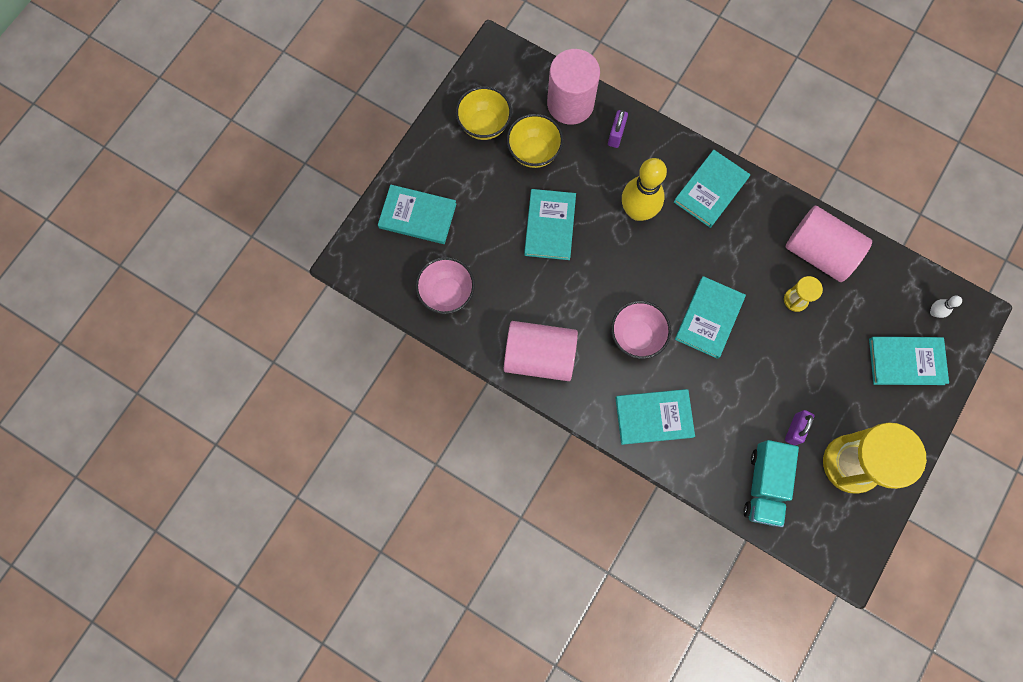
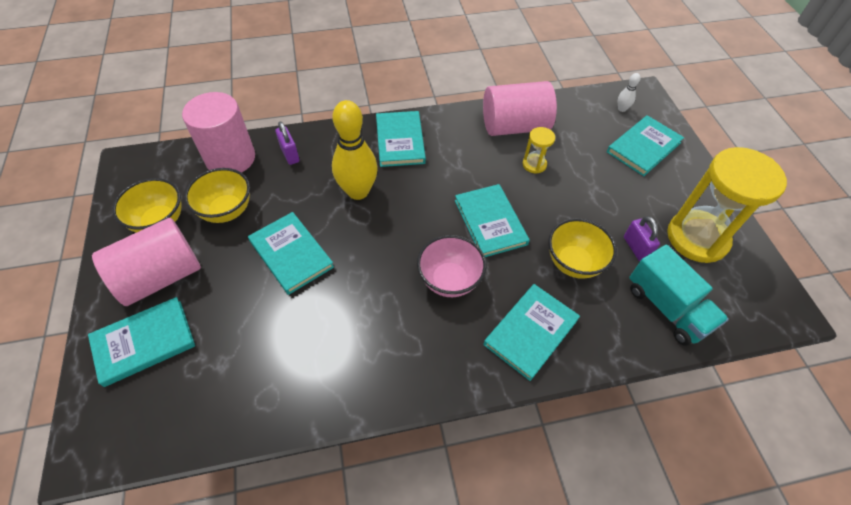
camera: 45 degrees left, 20 degrees down
(447, 293) = (235, 389): pink bowl -> none
(539, 356) = (381, 369): pink cylinder -> pink cylinder (161, 276)
(735, 399) = (573, 263): none -> yellow bowl

